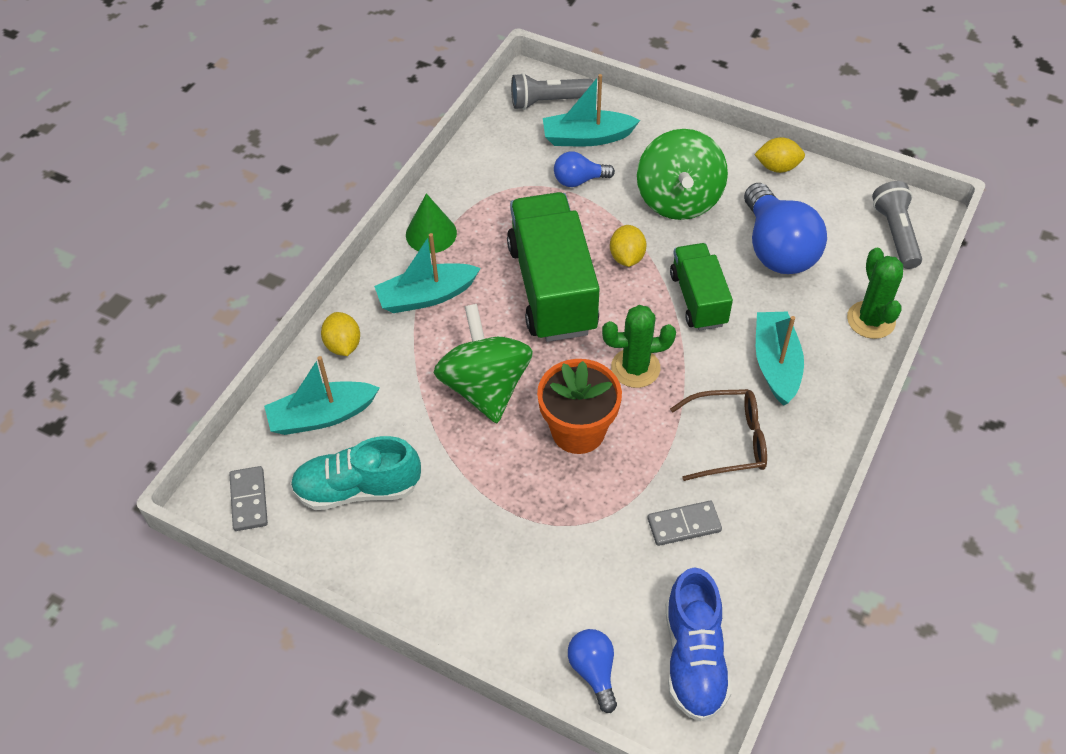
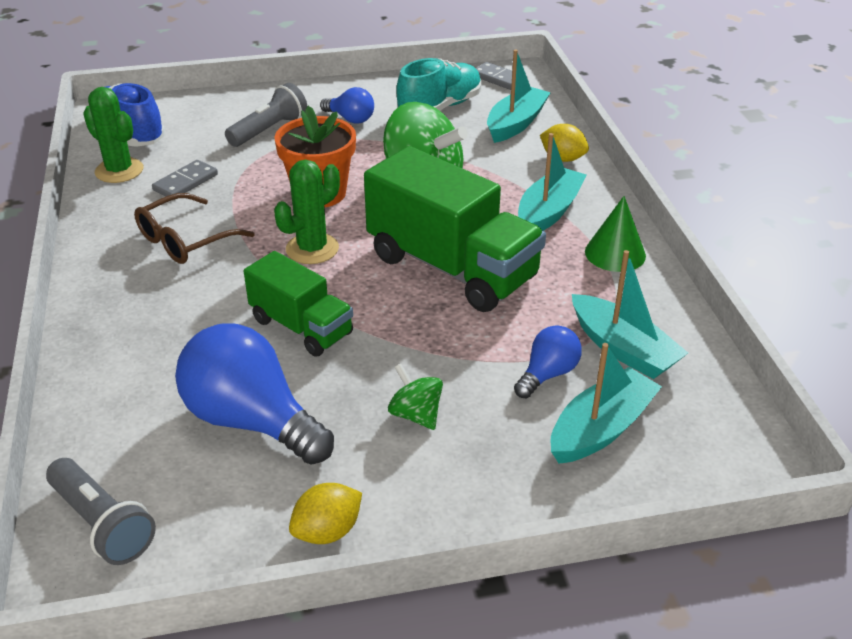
camera: 140 degrees right, 15 degrees down
(548, 101) = (703, 448): grey flashlight -> grey flashlight (269, 130)
(593, 671) = (194, 106): blue light bulb -> blue light bulb (350, 119)
(627, 257) = (411, 327): yellow lemon -> none
(678, 199) = (416, 414): green spinning top -> green spinning top, size x0.48
(776, 364) = (178, 311): turquoise boat -> turquoise boat (623, 348)
(871, 320) = (91, 400): green cactus -> green cactus (119, 171)

